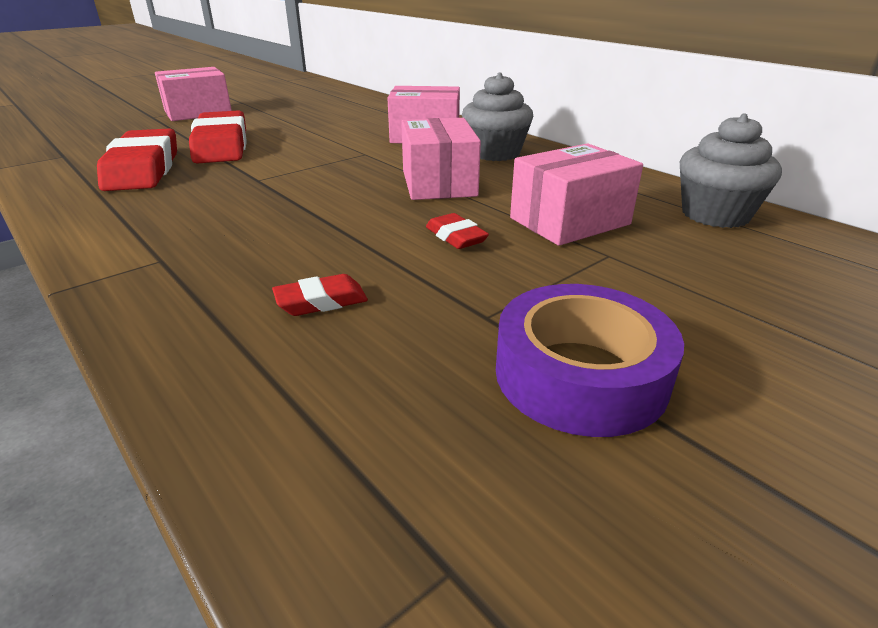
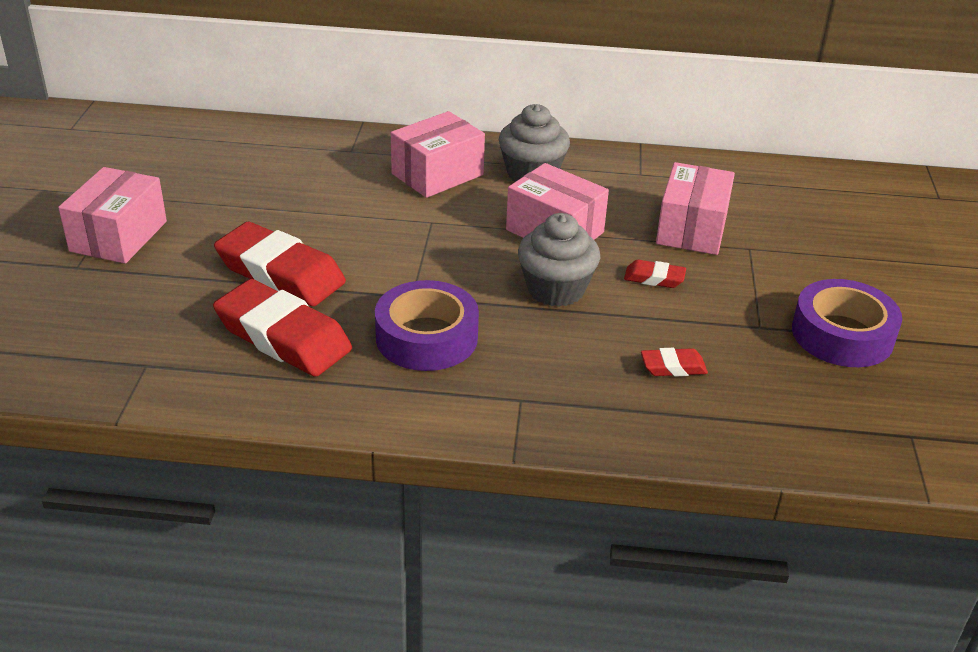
camera: 45 degrees left, 5 degrees up
(207, 200) = (426, 337): none -> purple tape
(321, 301) = (673, 367): red eraser -> red eraser turned 60 degrees clockwise
(715, 214) = (754, 181): grey cupcake -> grey cupcake (556, 289)

